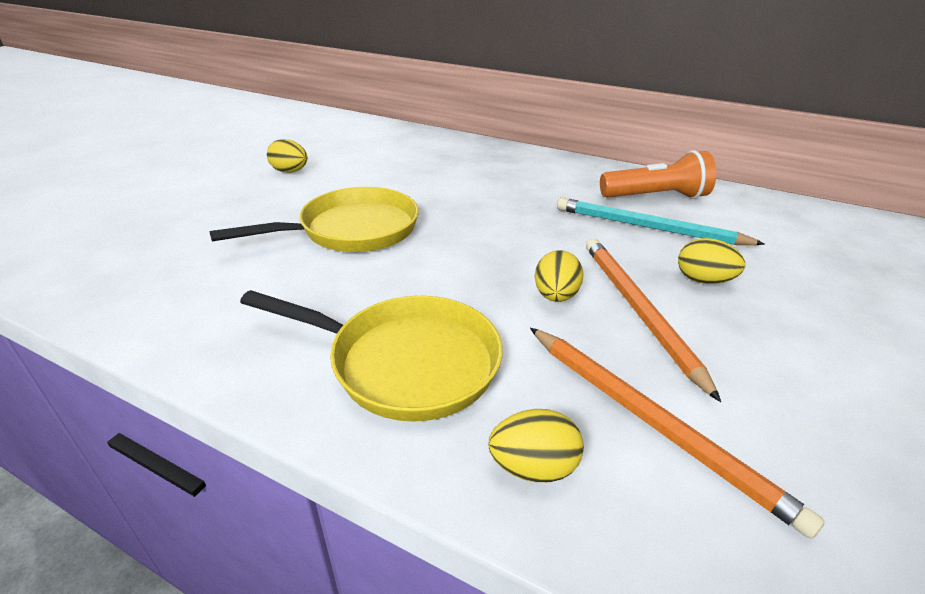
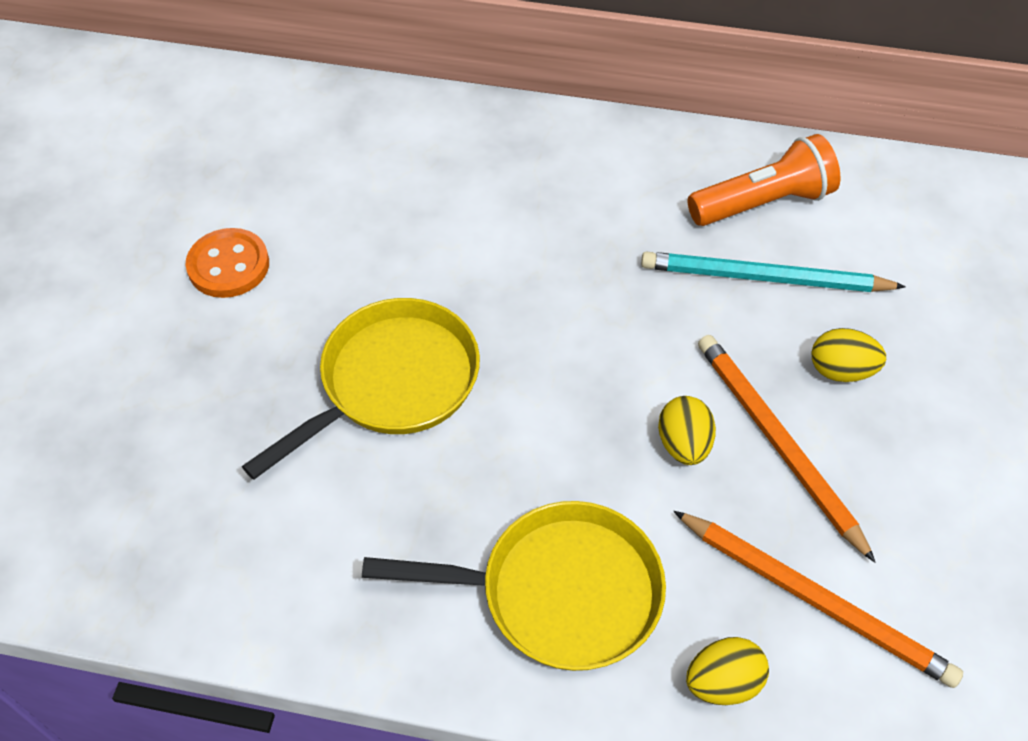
camera: 15 degrees left, 20 degrees up
(290, 171) = (228, 265): yellow egg -> orange button

